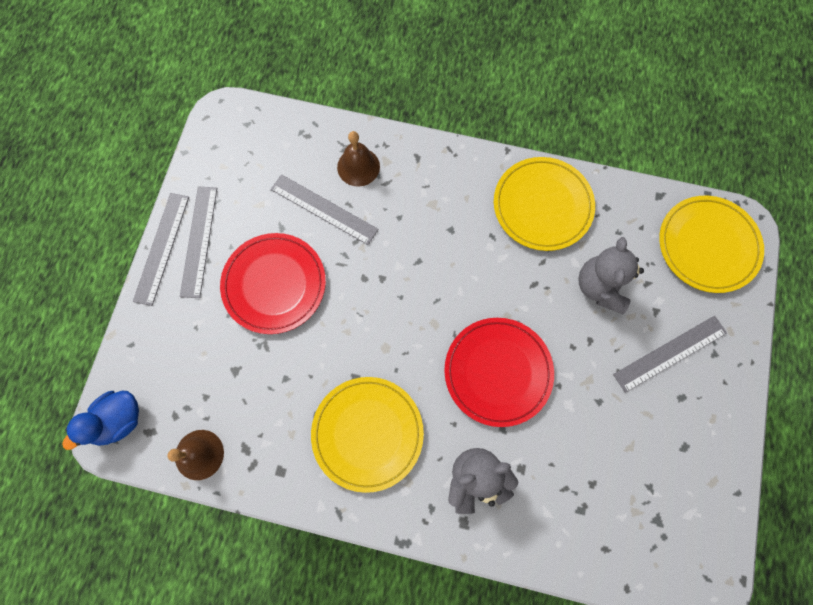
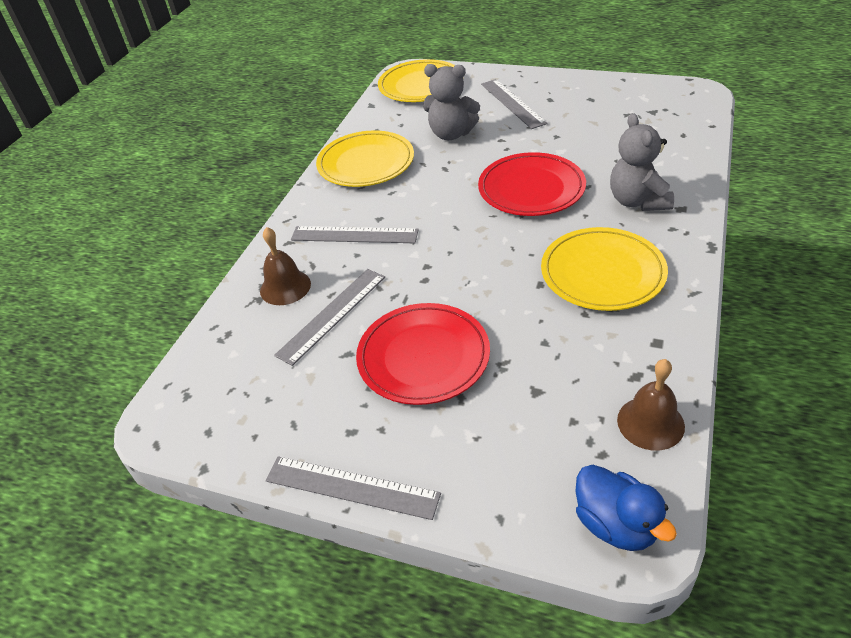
camera: 80 degrees left, 30 degrees down
(199, 241) = (349, 441): grey ruler -> grey ruler (354, 235)

